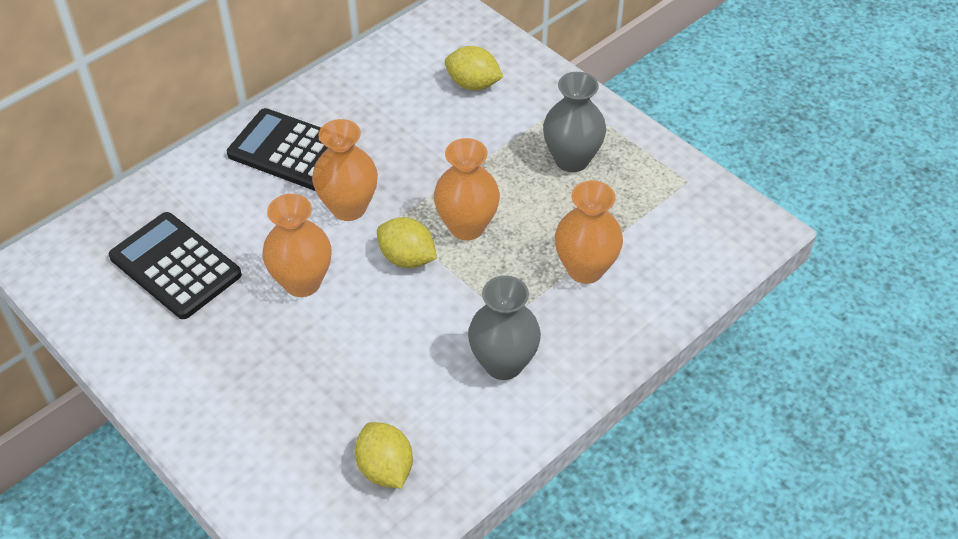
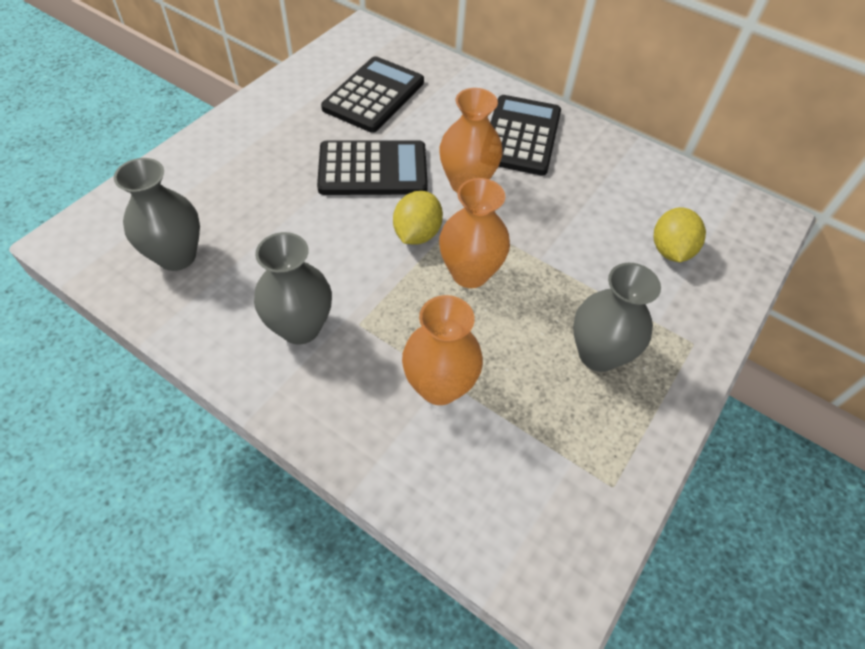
camera: 75 degrees right, 5 degrees up
(302, 282) = (373, 169): orange vase -> black calculator
(385, 468) = (177, 256): yellow lemon -> grey vase

